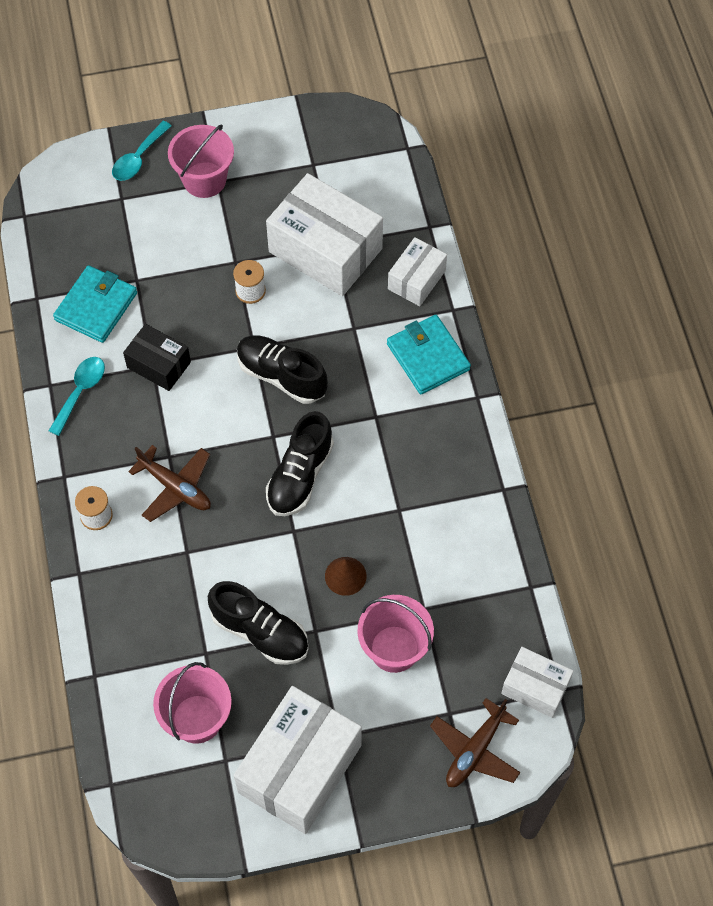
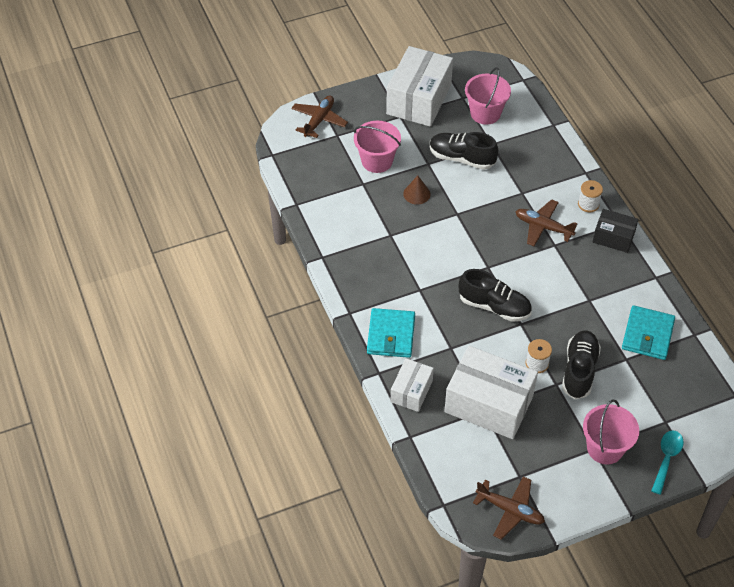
camera: 170 degrees right, 10 degrees down
(80, 392) = (632, 275): turquoise spoon -> none
(159, 365) = (585, 301): black box -> black box (613, 237)
(300, 476) = (462, 245): black shoe -> black shoe (579, 370)
(334, 131) = (510, 510): none -> brown plane
(428, 357) = (391, 335): turquoise wallet -> turquoise wallet turned 45 degrees clockwise
(535, 687) = (287, 154): white box -> none

